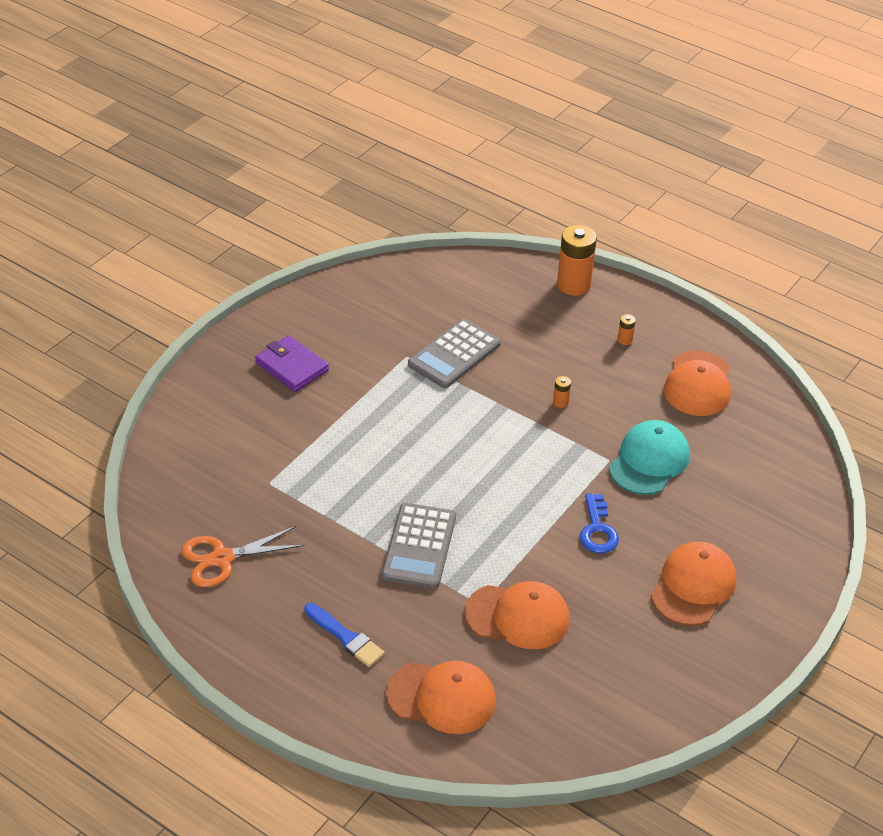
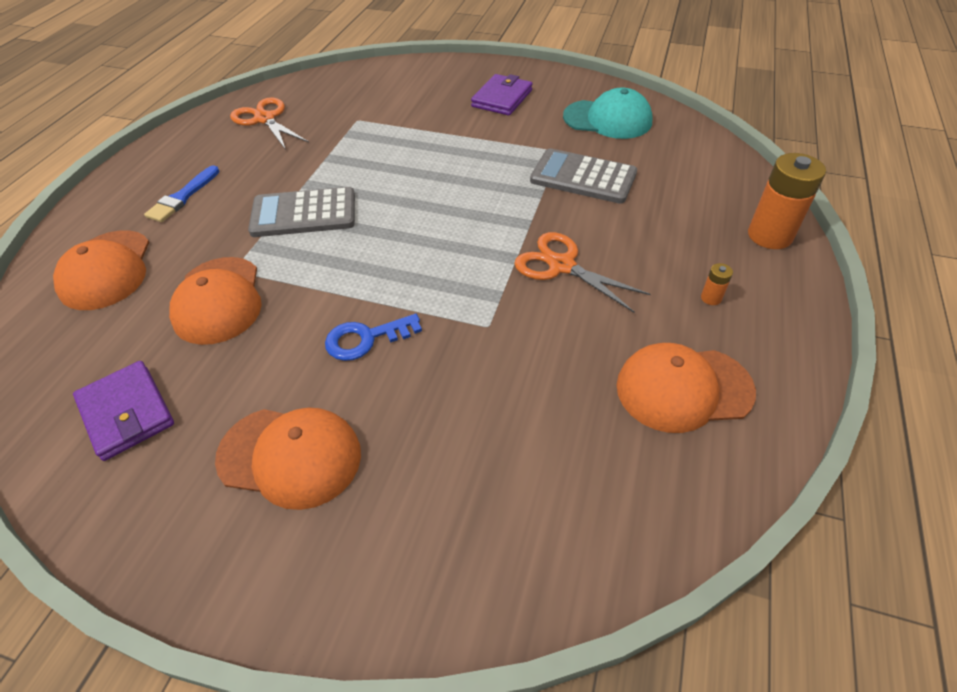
camera: 75 degrees right, 5 degrees up
(560, 402) = (561, 265): orange battery -> orange scissors
(625, 678) = (126, 412): none -> purple wallet
(649, 461) = (504, 364): turquoise cap -> turquoise cap (607, 119)

